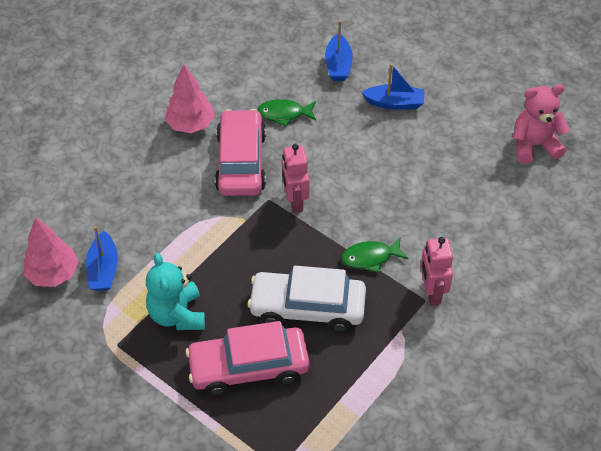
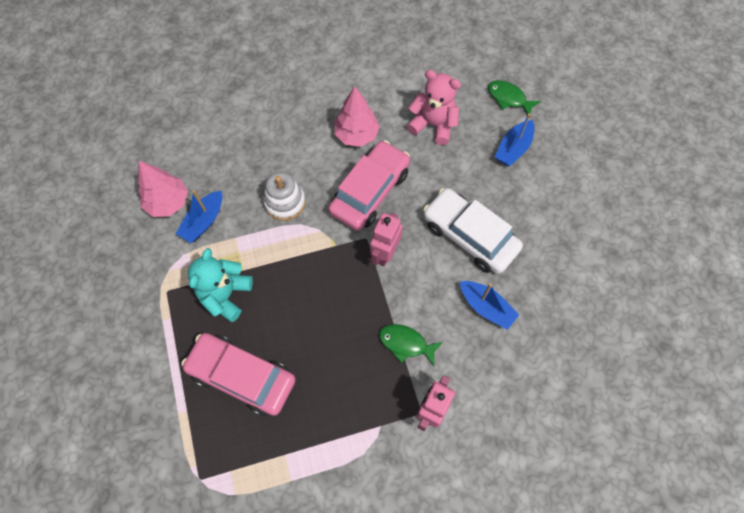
camera: 35 degrees right, 15 degrees up
(169, 212) = (285, 202): none -> white stacking toy
(284, 114) = (435, 168): green fish -> green fish (508, 98)
(307, 307) = (323, 355): white car -> white car (469, 236)
(394, 103) = (534, 212): blue boat -> blue boat (486, 307)
(534, 145) = (627, 328): pink teddy bear -> pink teddy bear (433, 124)

